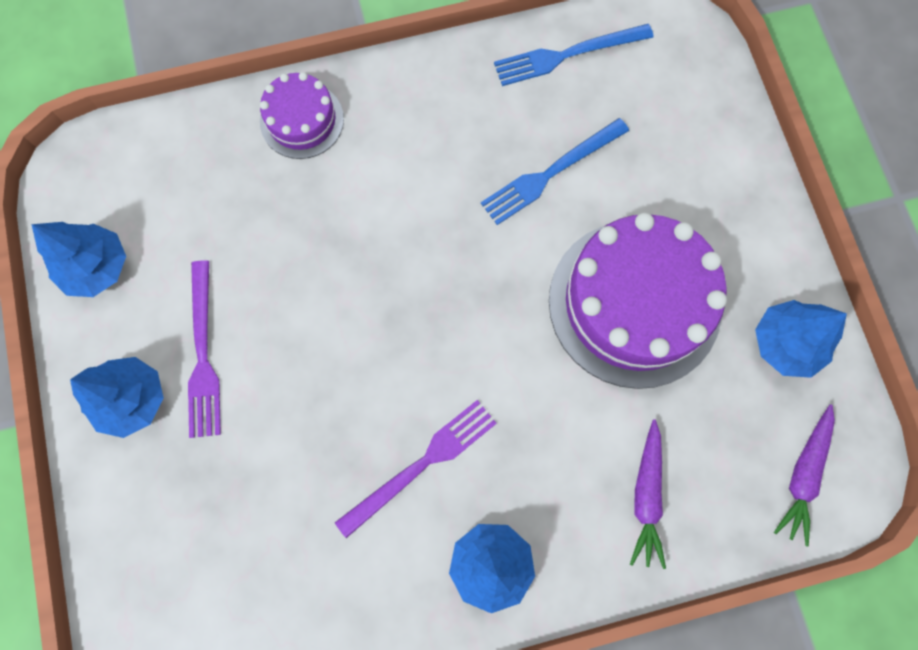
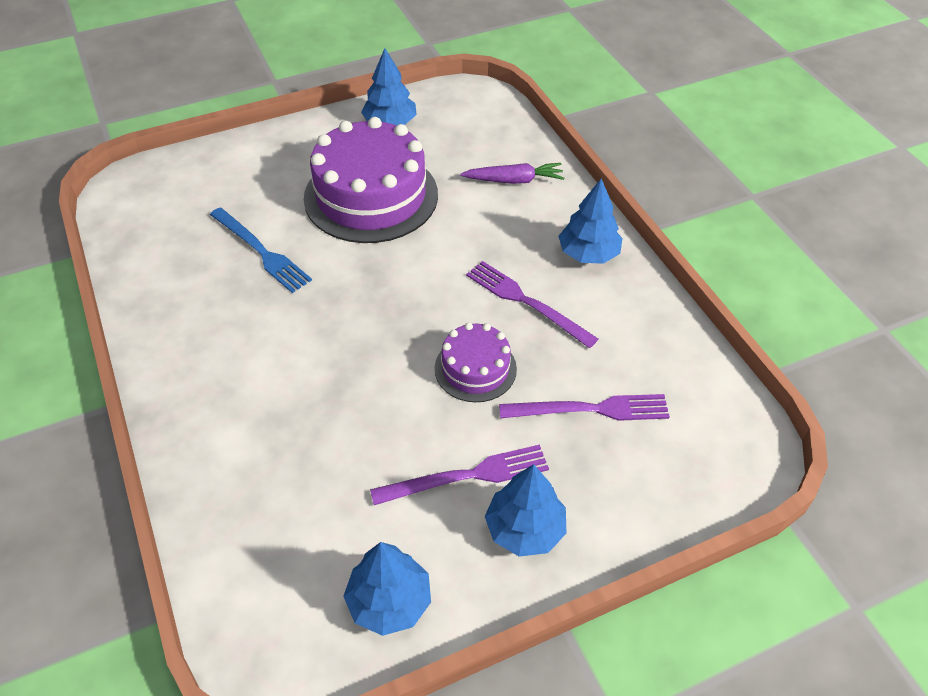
camera: 100 degrees left, 25 degrees down
(252, 502) = (590, 409): none -> purple fork
(302, 120) = (206, 440): purple cake -> purple cake (475, 368)
(567, 55) = (144, 252): blue fork -> none
(803, 475) = (479, 113): purple carrot -> none

